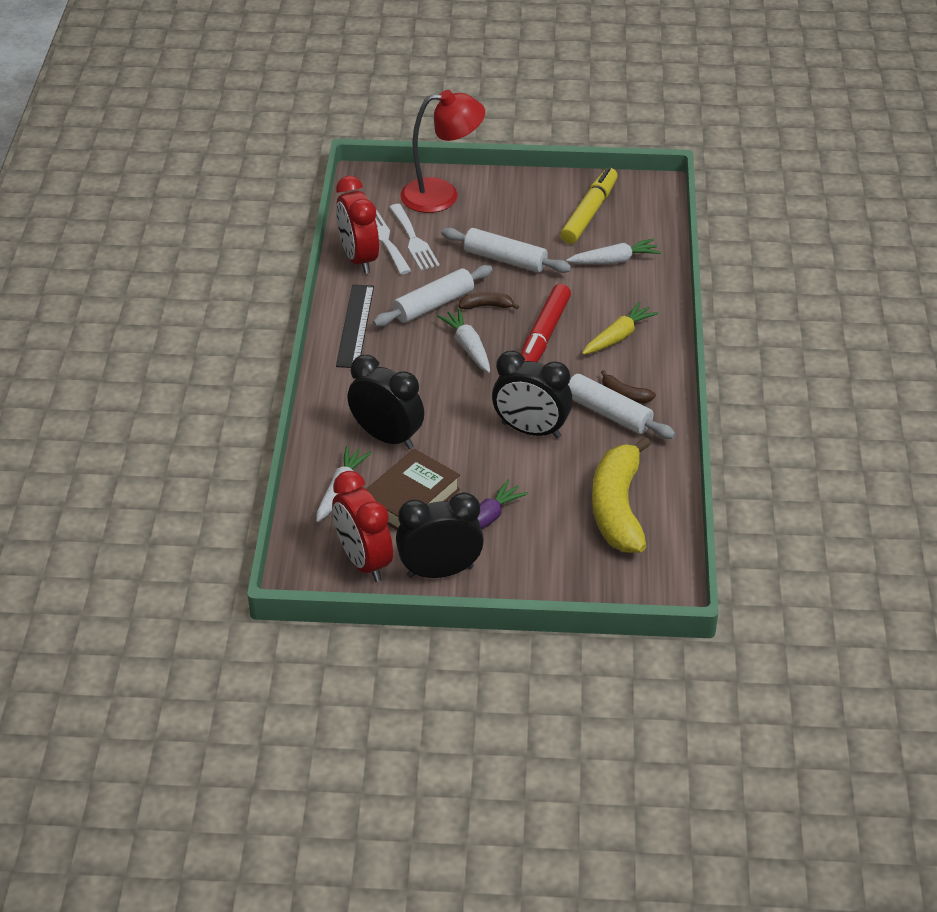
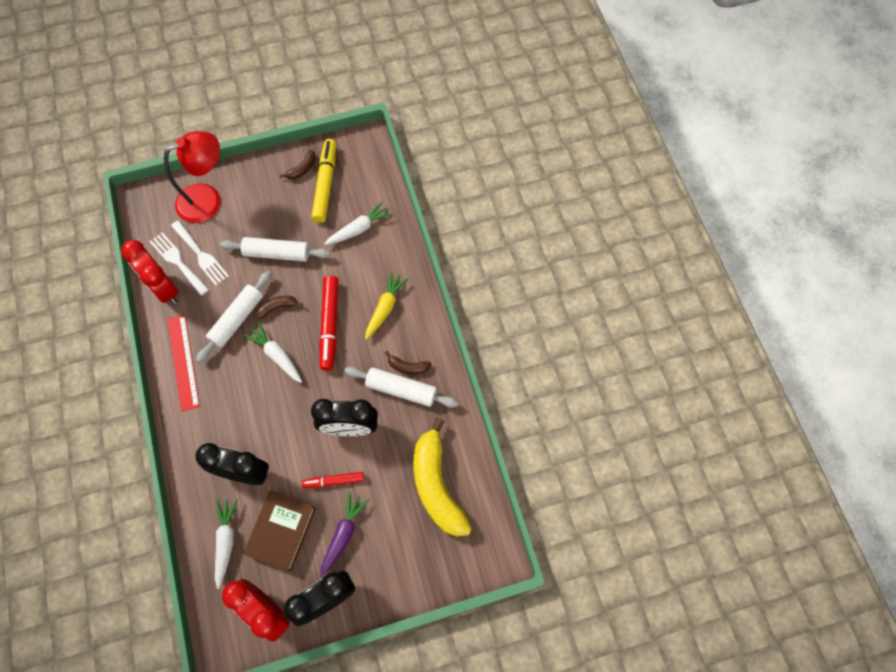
camera: 20 degrees left, 25 degrees up
(355, 326) = (183, 361): black ruler -> red ruler
(491, 472) = (333, 481): none -> red marker
(566, 193) = (302, 169): none -> brown banana

